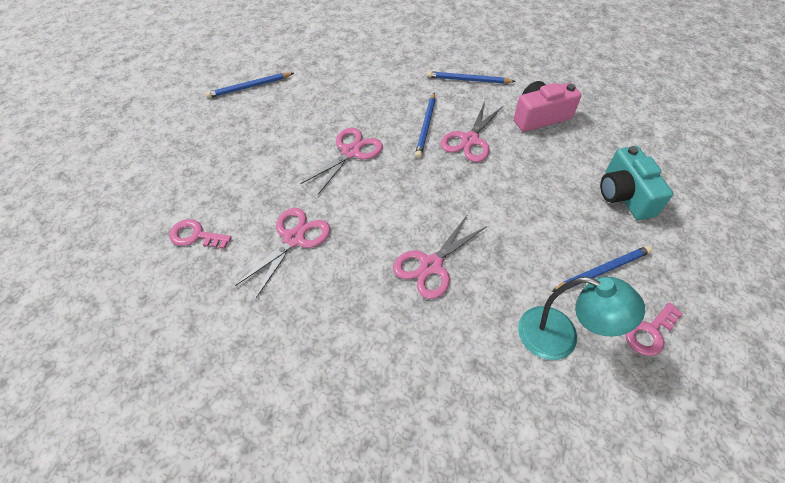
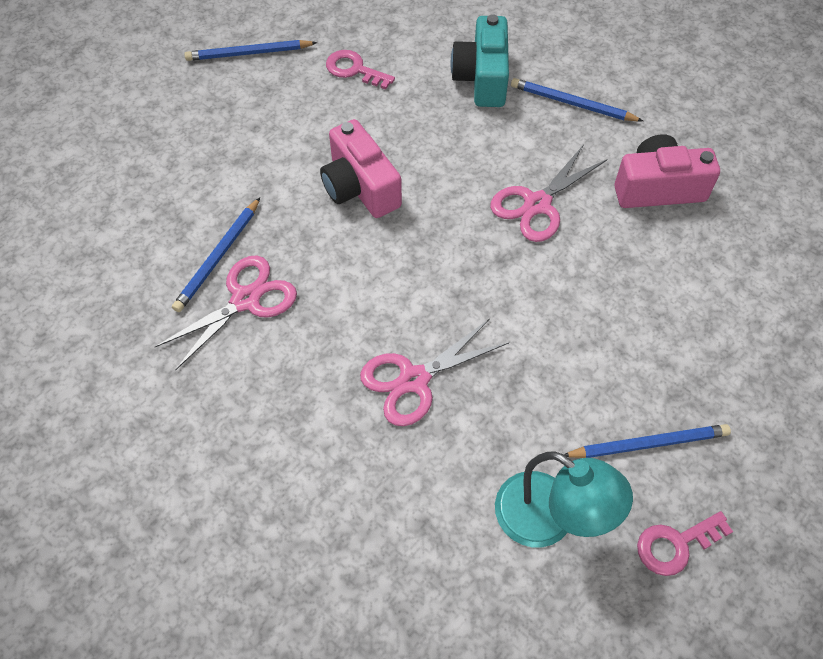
camera: 15 degrees right, 5 degrees up
(195, 235) = (122, 266): pink key -> pink key (354, 69)
(350, 152) = (360, 187): pink scissors -> pink camera
(426, 126) = (481, 169): blue pencil -> blue pencil (218, 257)
(624, 195) = (731, 341): turquoise camera -> turquoise camera (482, 78)

